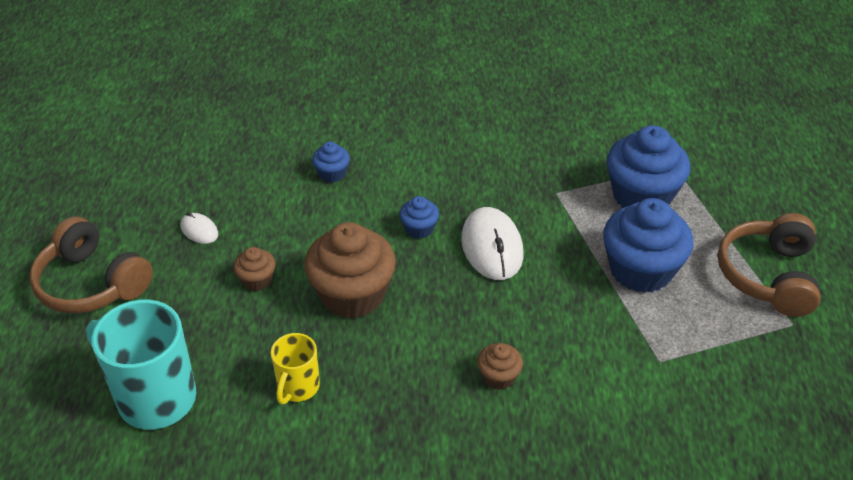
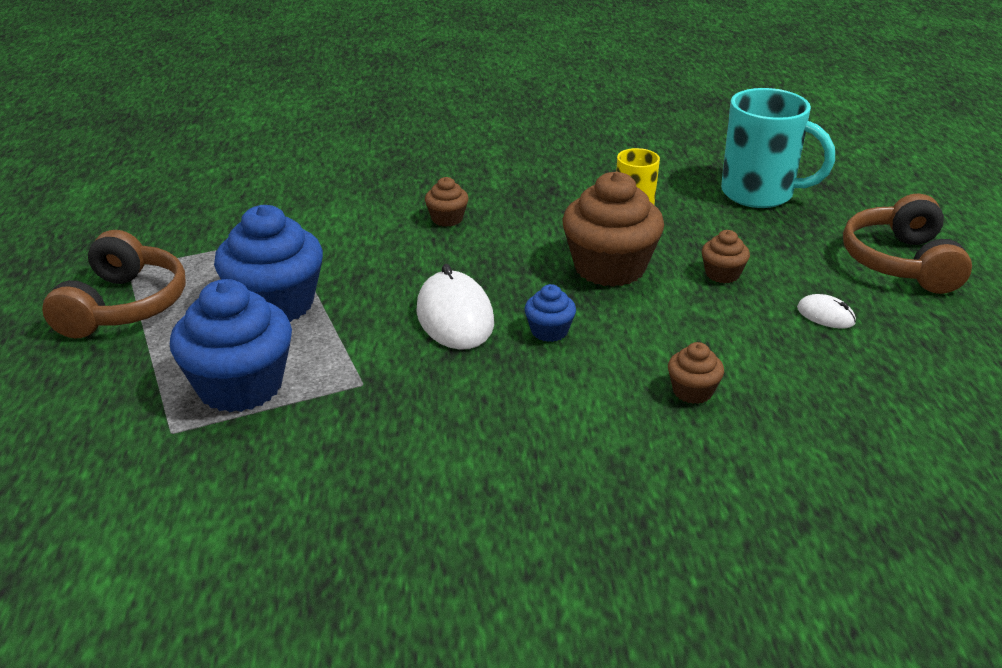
camera: 175 degrees right, 10 degrees down
(92, 283) = (901, 263): brown headphones -> brown headphones turned 120 degrees counterclockwise
(332, 173) = (692, 391): blue cupcake -> brown cupcake

